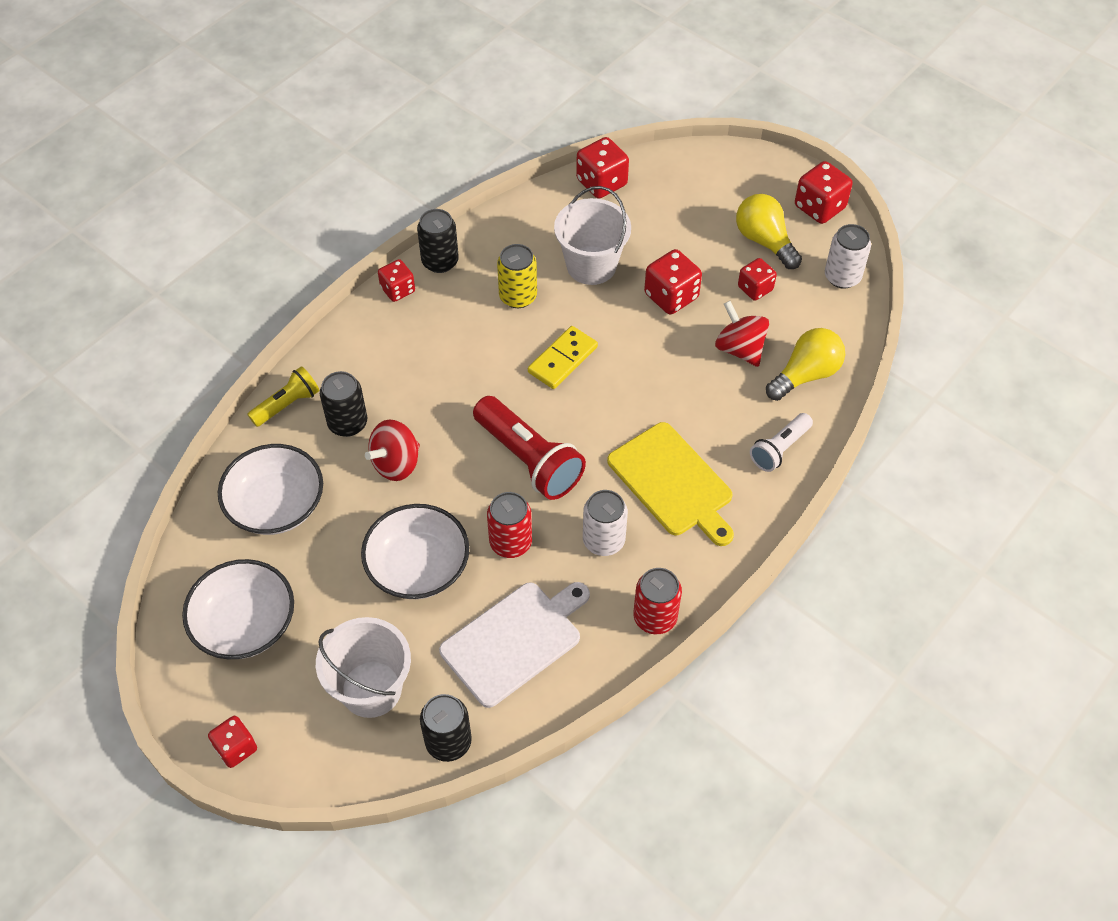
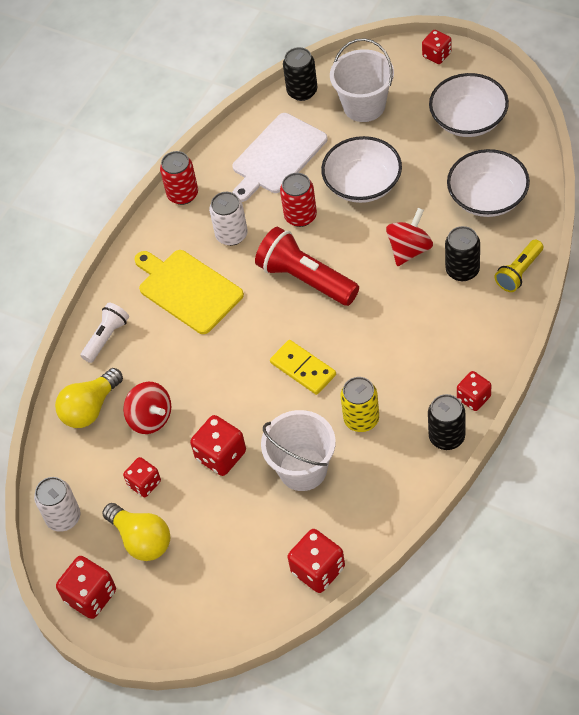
camera: 175 degrees right, 0 degrees up
(563, 360) = (303, 369): yellow domino -> yellow domino turned 75 degrees counterclockwise

